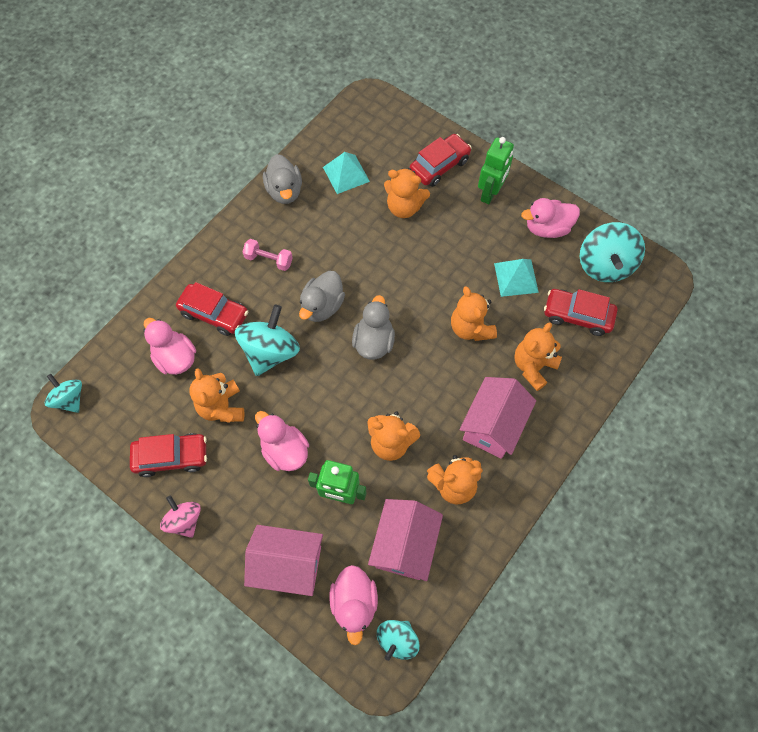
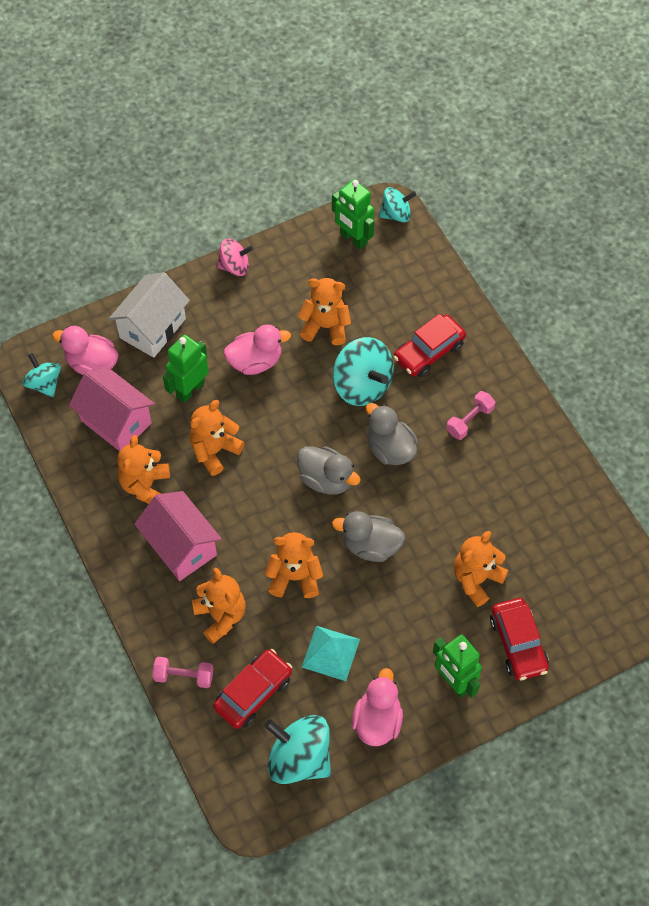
camera: 115 degrees right, 5 degrees down
(112, 425) = (353, 238): none -> green robot
(171, 457) = (298, 274): red car -> none
(175, 358) = (396, 305): pink duck -> none
(285, 191) = (552, 467): grey duck -> grey duck (370, 545)
(288, 564) = (152, 328): pink house -> white house
(346, 174) = (549, 538): turquoise pyramid -> none
(595, 370) = (184, 676): none -> pink dumbbell

